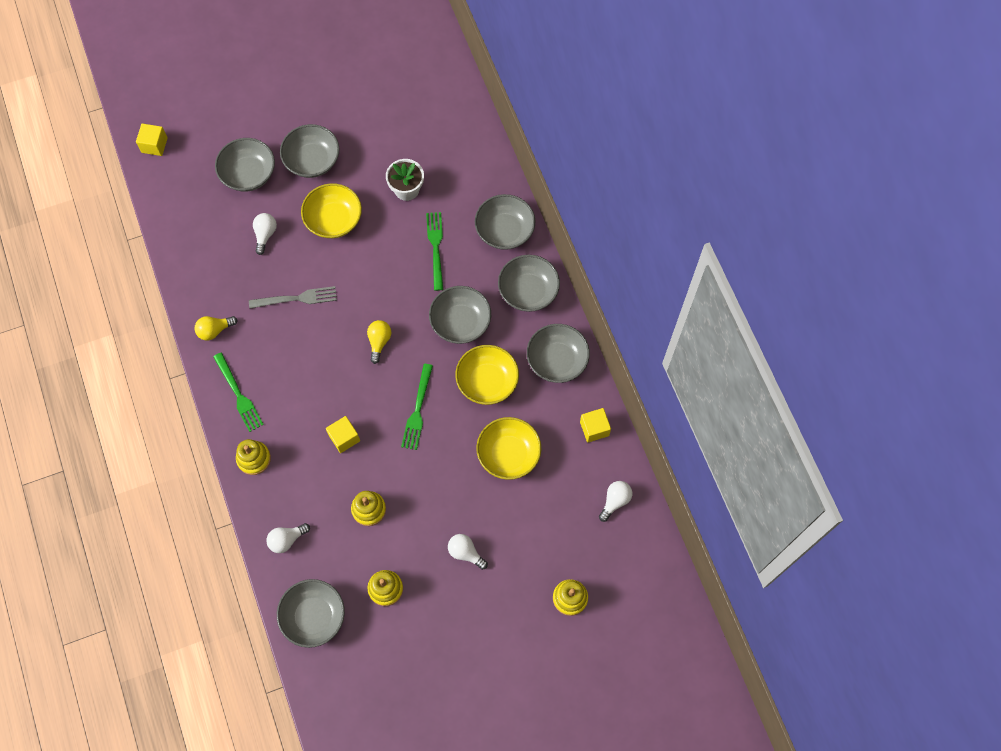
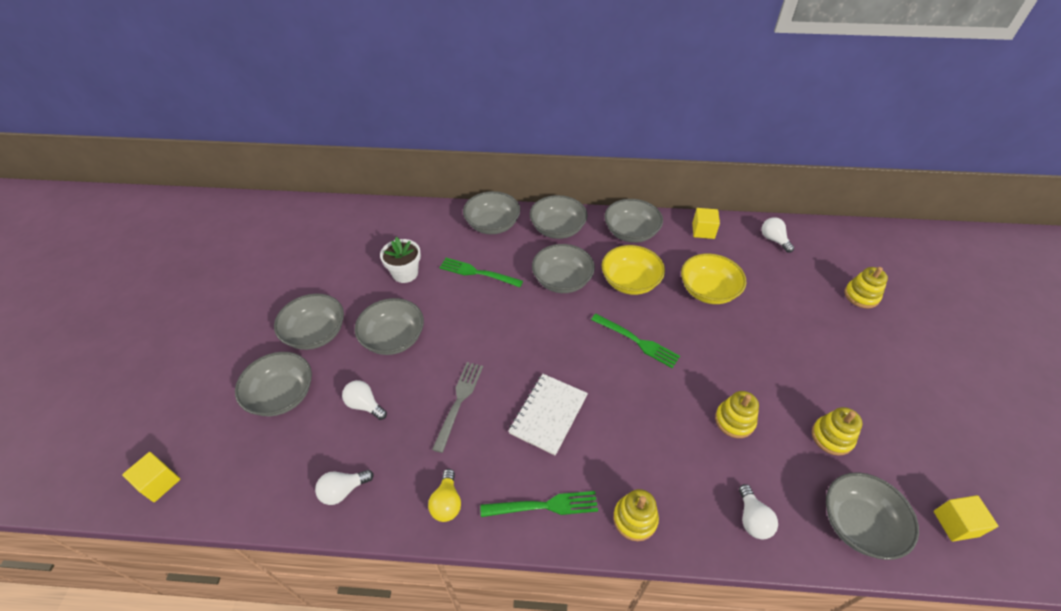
camera: 65 degrees left, 20 degrees down
(313, 367) = (548, 414): none -> white notebook
(334, 220) = (393, 338): yellow bowl -> grey bowl
(344, 438) = (643, 414): yellow cube -> yellow cube (955, 523)
(379, 342) = (549, 347): yellow light bulb -> none
(465, 552) = (802, 355): white light bulb -> white light bulb (343, 490)

